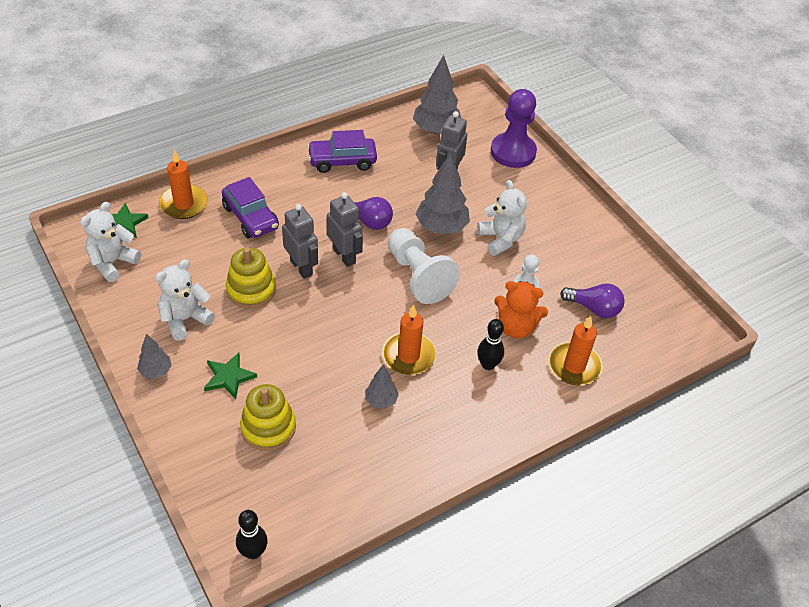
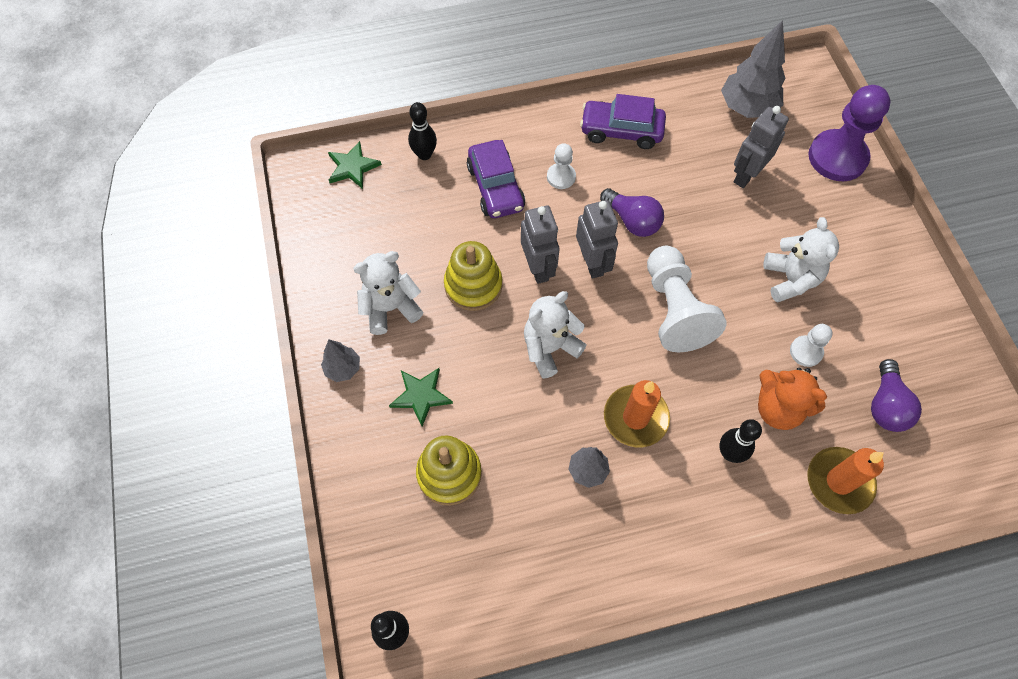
camera: 20 degrees right, 15 degrees up
(113, 262) = (329, 216): white teddy bear -> white teddy bear (550, 348)
(184, 204) = (424, 154): orange candle -> black bowling pin
(302, 201) = (561, 177): none -> white pawn
(441, 227) = (719, 247): grey tree -> none
(593, 308) = (885, 405): purple light bulb -> purple light bulb turned 60 degrees clockwise

